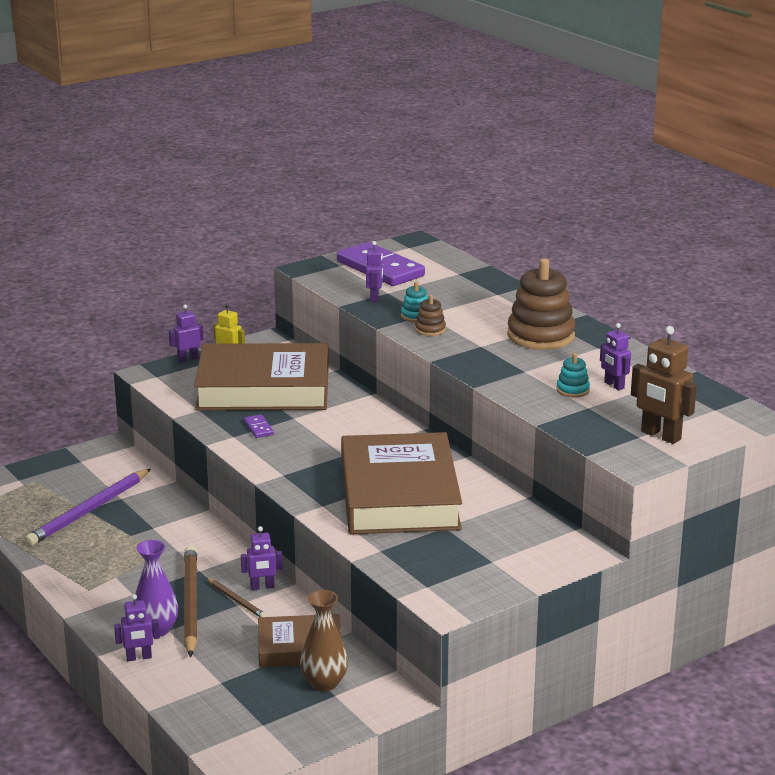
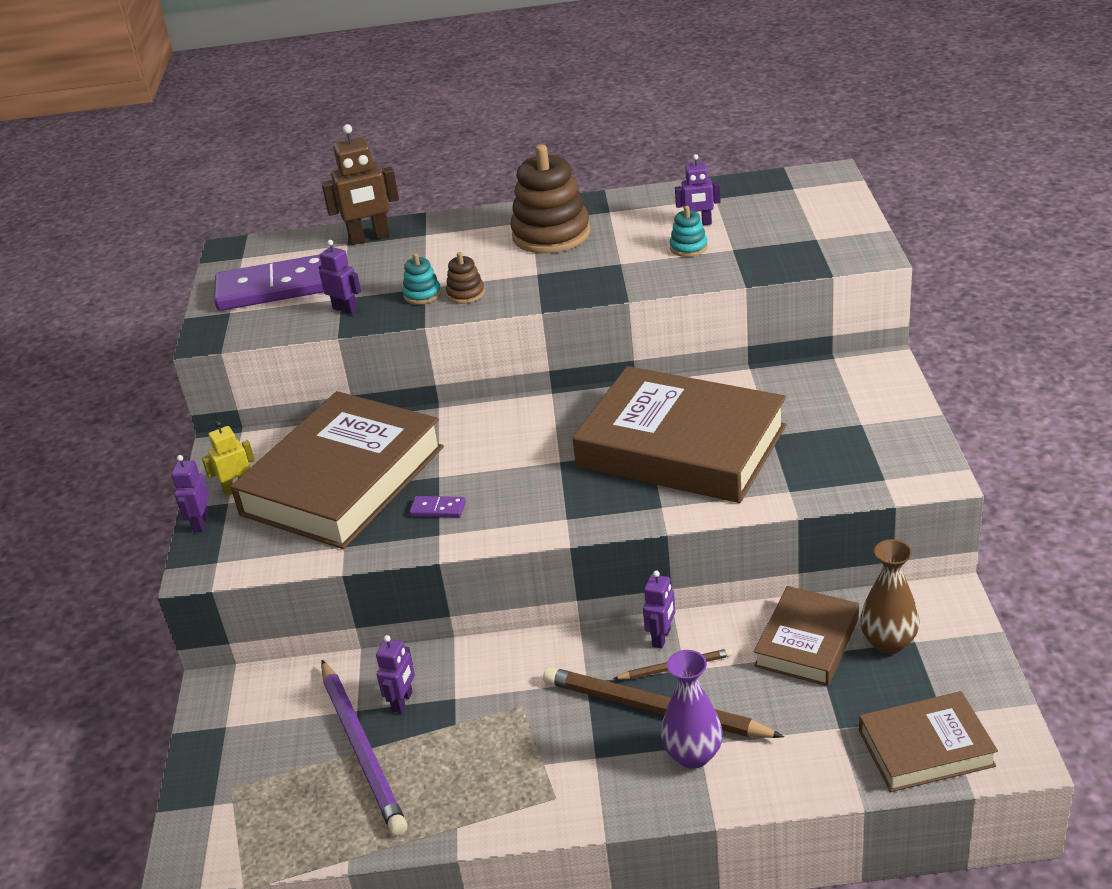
camera: 55 degrees left, 10 degrees up
(139, 657) = (744, 788): purple robot -> purple robot (402, 701)
(223, 724) = (926, 748): none -> brown book
(660, 436) = (824, 227): brown robot -> brown robot (369, 238)

